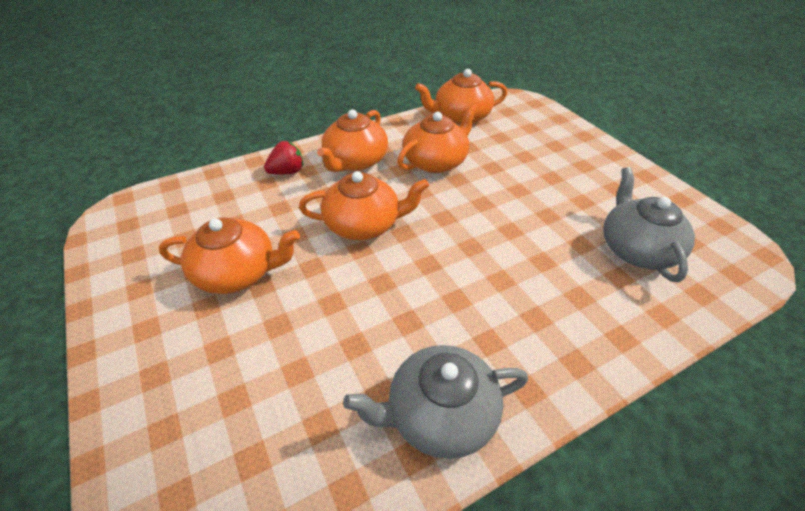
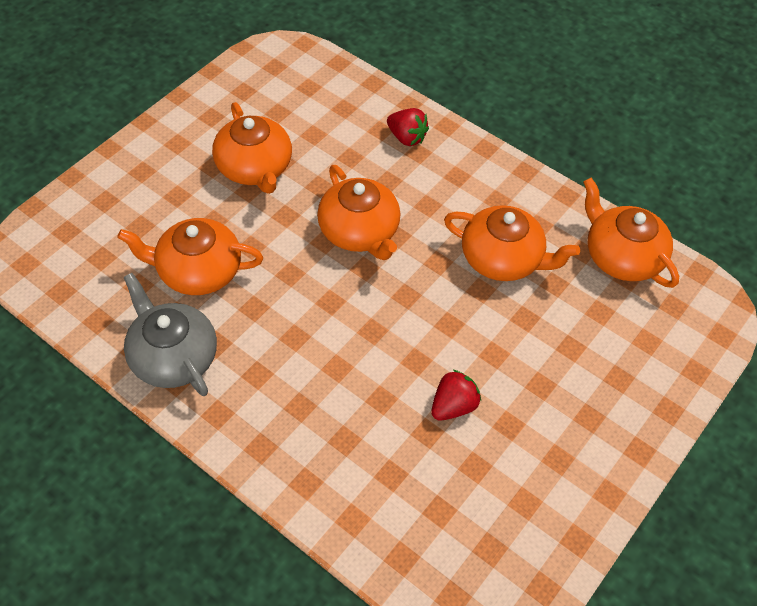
camera: 65 degrees right, 10 degrees up
(355, 161) = (458, 185): orange teapot -> orange teapot (198, 271)
(559, 223) = (453, 406): none -> red strawberry
(636, 249) = (446, 489): grey teapot -> none

